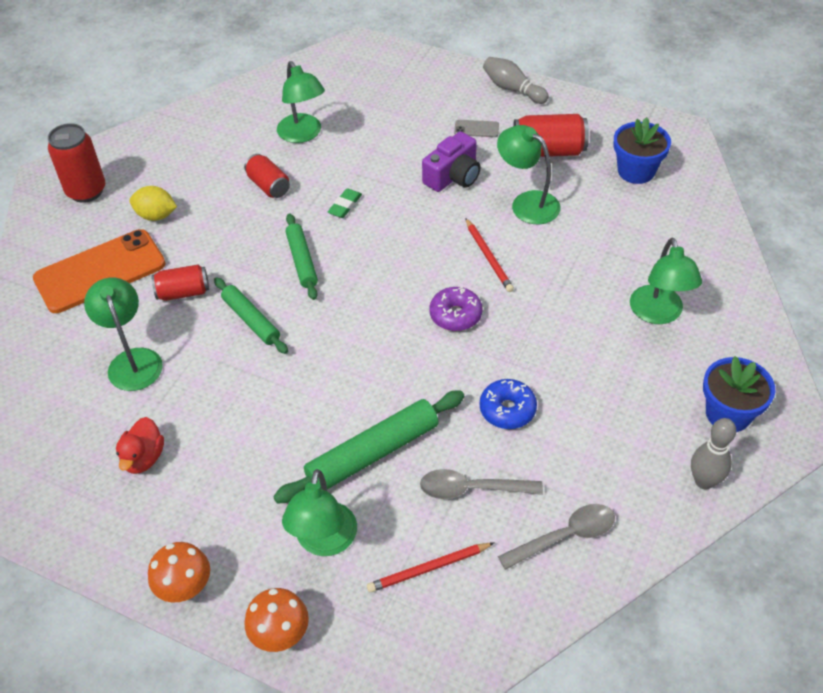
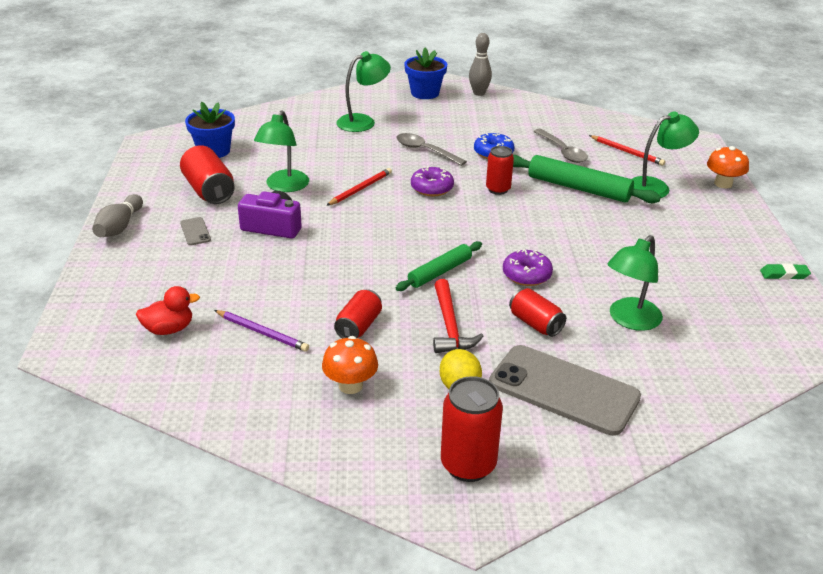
camera: 120 degrees left, 15 degrees down
(100, 272) = (564, 390): orange phone -> grey phone
(143, 458) = (695, 276): red duck -> red duck (169, 329)
(185, 587) = (746, 223): orange mushroom -> orange mushroom (350, 385)
(225, 238) = (449, 326): none -> red hammer
(251, 320) = (526, 275): green rolling pin -> purple donut
(303, 134) = (262, 332): green lamp -> purple pencil
(345, 206) = (353, 271): green eraser -> green eraser (784, 274)
(418, 372) = (498, 189): none -> red can
(564, 537) = (558, 121): grey spoon -> grey spoon (425, 151)

